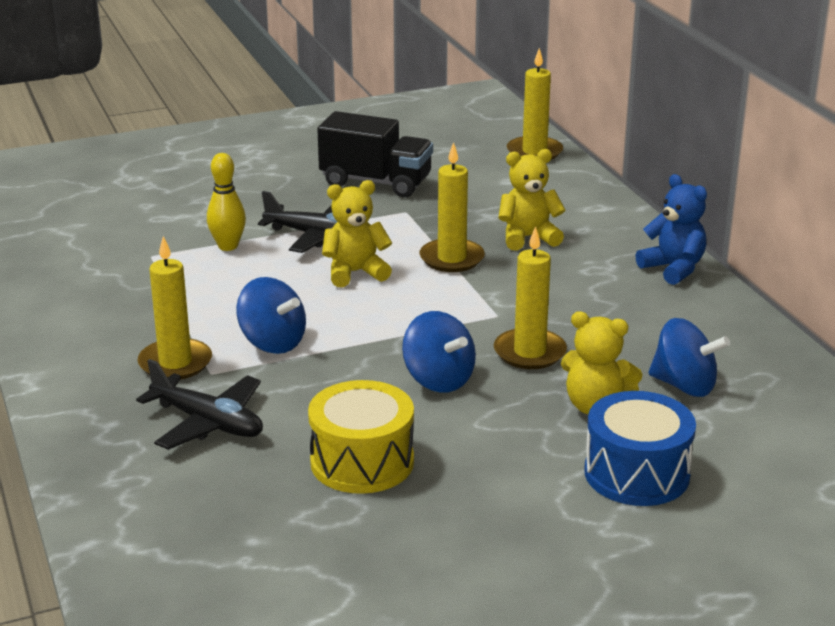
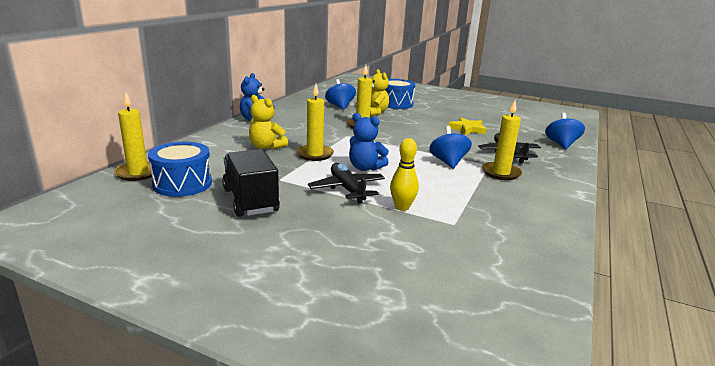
camera: 135 degrees left, 5 degrees down
(355, 272) = (365, 168): yellow teddy bear -> blue teddy bear
(362, 462) = (467, 129): yellow drum -> yellow star
(438, 380) = (407, 132): blue spinning top -> blue spinning top (561, 144)
(470, 164) = (182, 184): none -> blue drum

